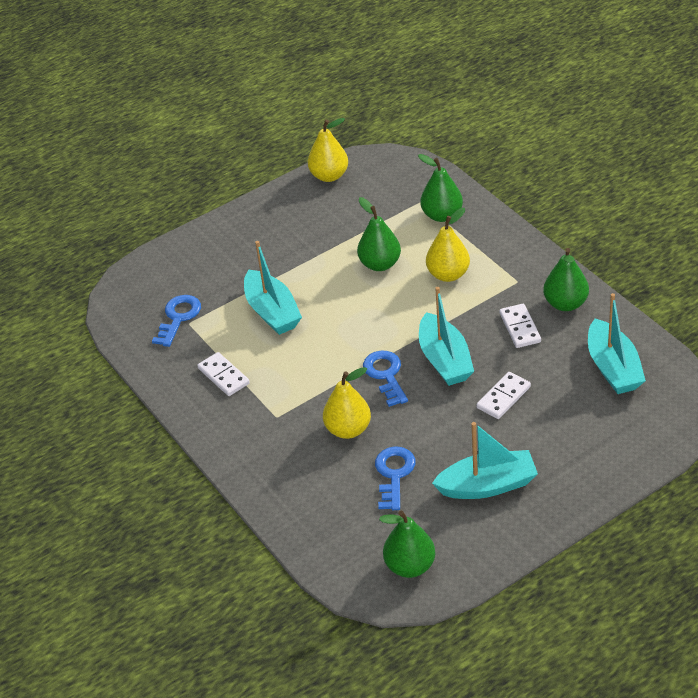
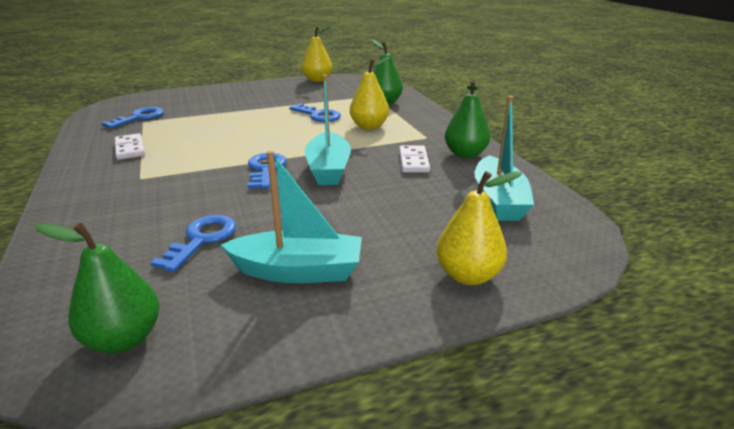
camera: 10 degrees right, 15 degrees down
(272, 312) = (211, 125): turquoise boat -> none
(348, 429) = (193, 197): yellow pear -> yellow pear (468, 275)
(380, 264) = (318, 115): green pear -> blue key
(503, 397) = (368, 202): white domino -> none

